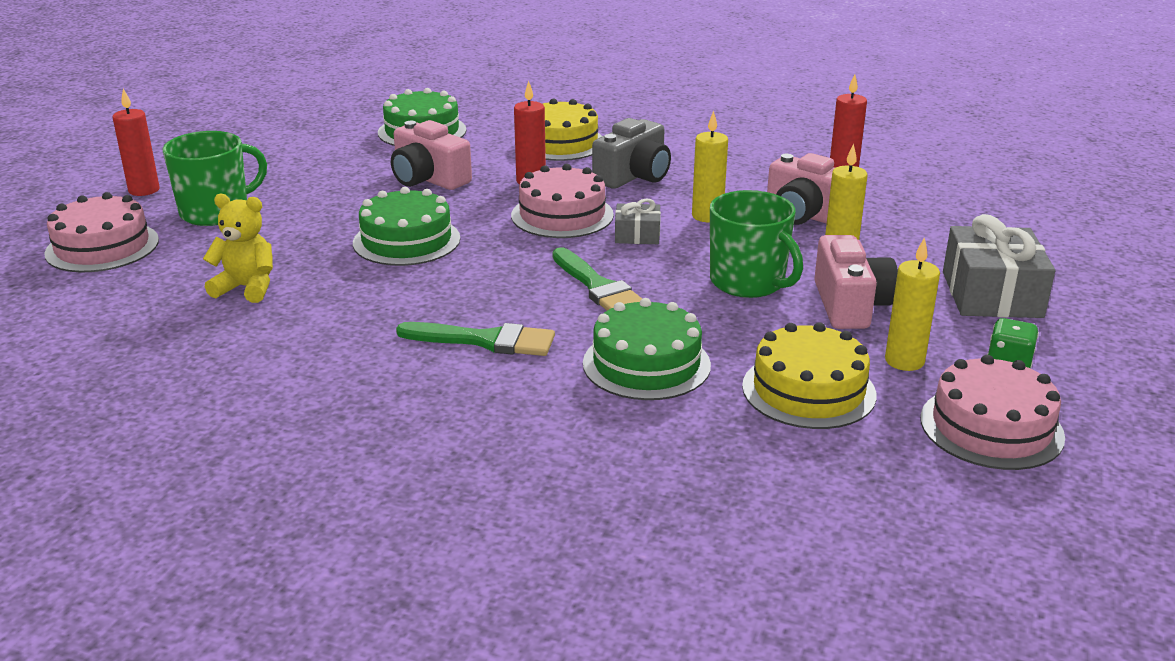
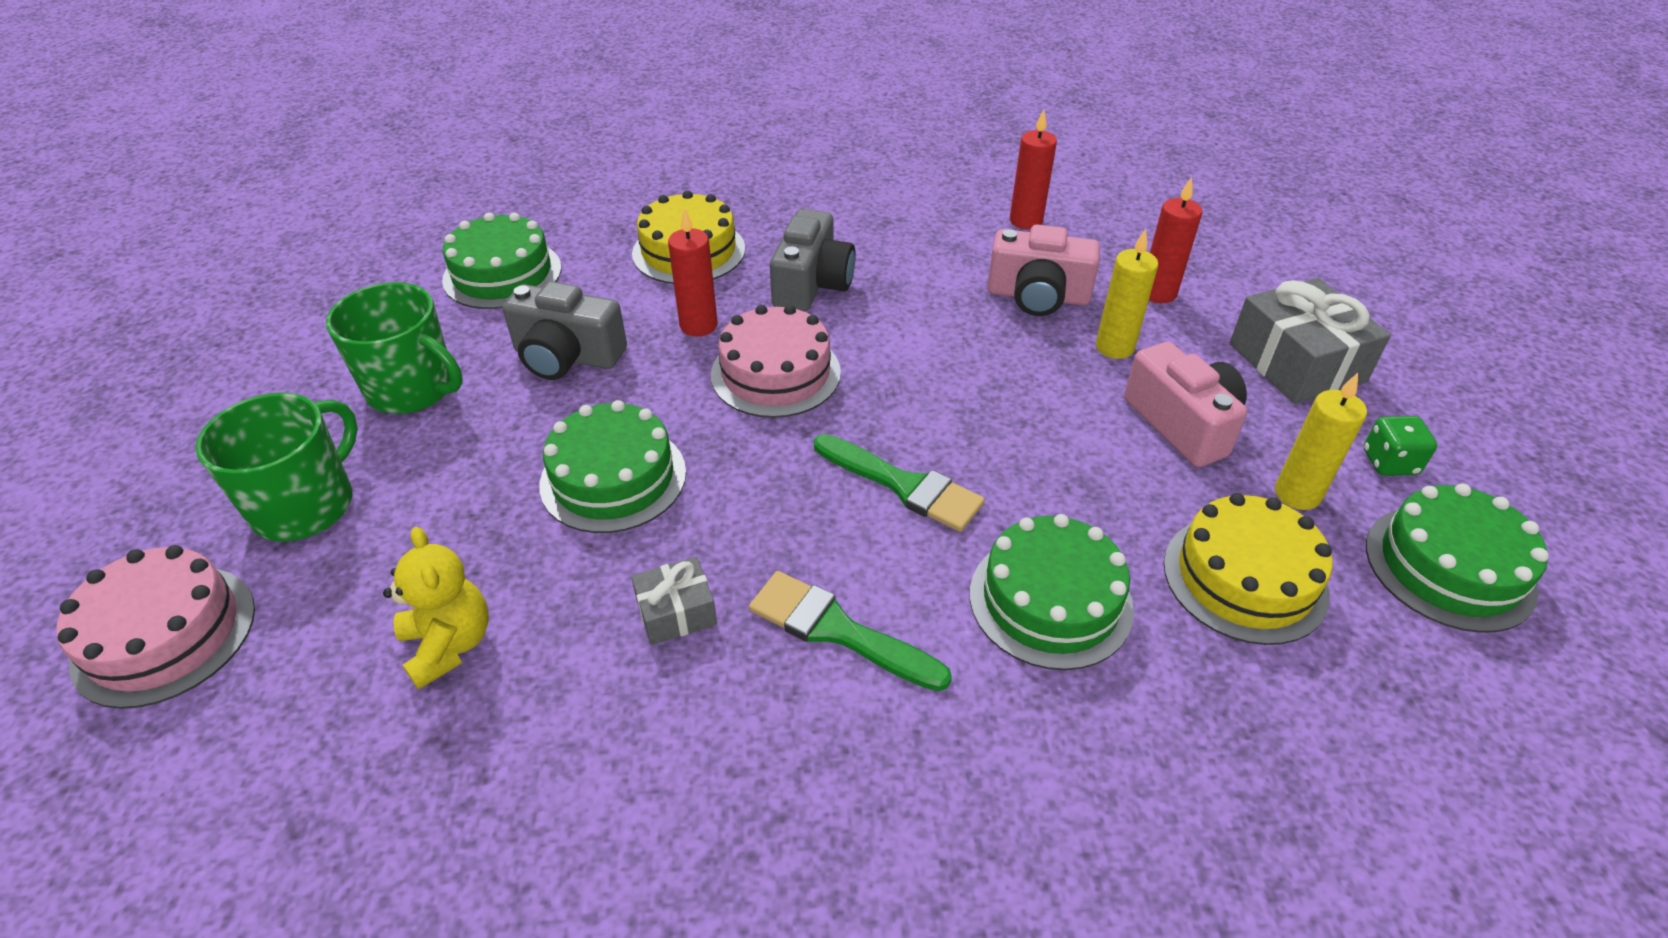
camera: 25 degrees left, 15 degrees up
(144, 190) = (162, 494): red candle -> red candle (1158, 293)
(247, 288) = (449, 645): yellow teddy bear -> yellow teddy bear turned 75 degrees clockwise
(428, 179) = (567, 356): pink camera -> grey camera
(485, 341) = (838, 630): green brush -> green brush turned 135 degrees counterclockwise
(637, 235) = (884, 381): grey gift -> grey gift (676, 612)
(707, 216) = (938, 327): yellow candle -> none
(748, 282) = (1057, 422): green mug -> green mug (413, 389)
(991, 427) = (1449, 567): pink cake -> green cake

